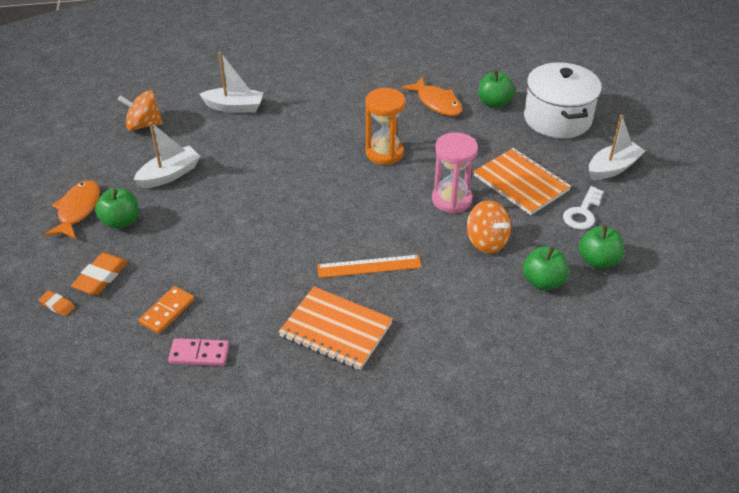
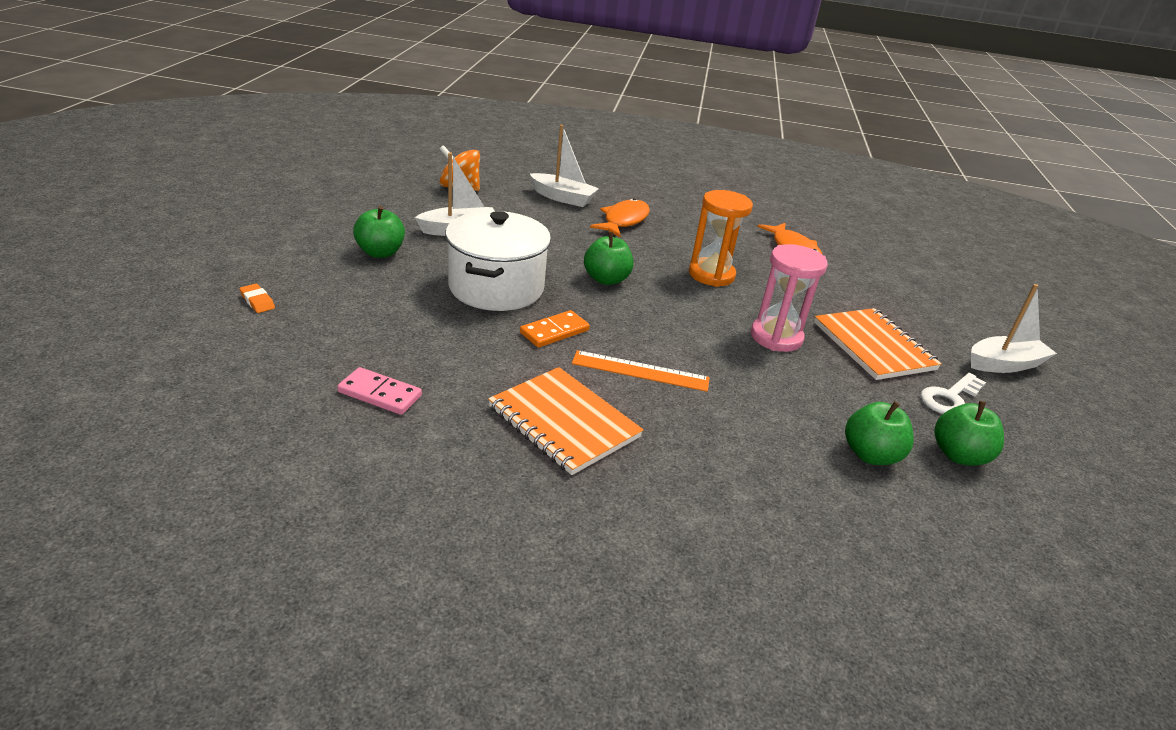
camera: 15 degrees right, 10 degrees down
(78, 210) = (343, 232): orange fish -> orange fish (624, 220)
(101, 277) = (323, 291): orange eraser -> none
(167, 311) = (372, 342): orange domino -> orange domino (554, 332)
(486, 241) = (806, 390): orange spinning top -> none
(494, 103) = (864, 267): green apple -> green apple (606, 279)
(557, 119) = (940, 300): white pot -> white pot (496, 288)

